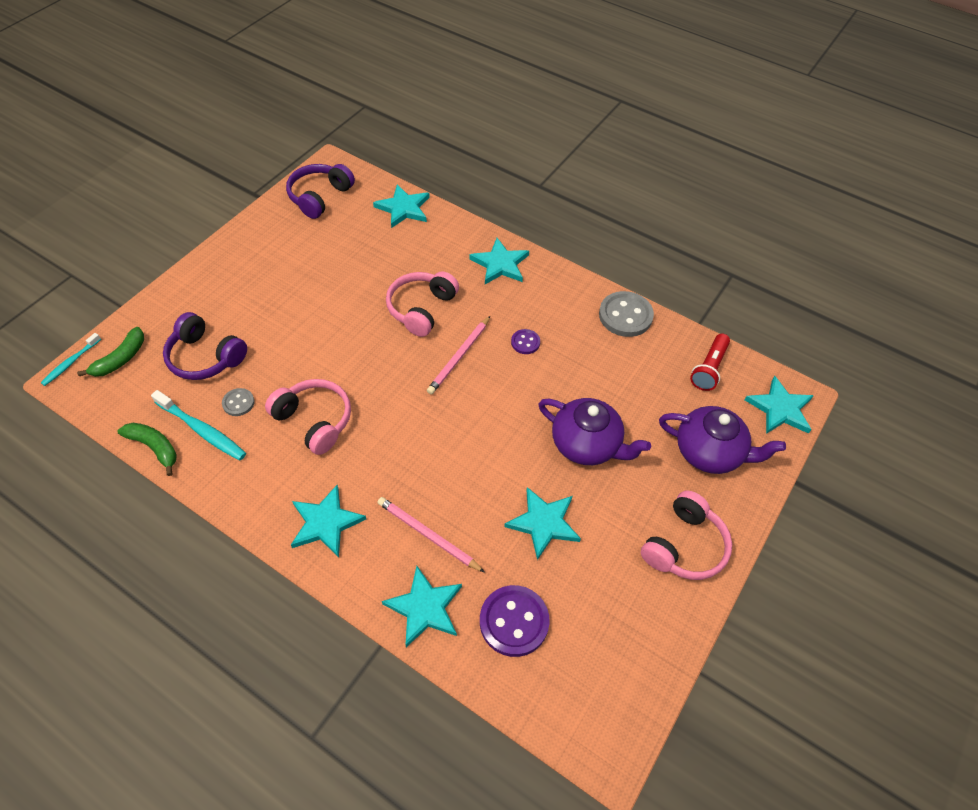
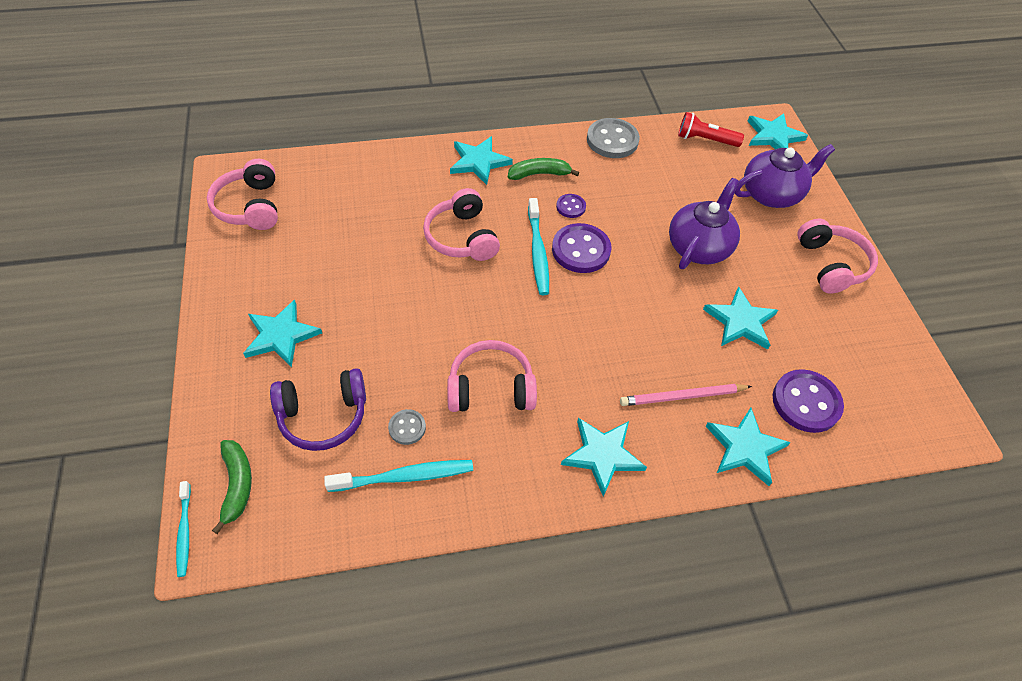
camera: 45 degrees left, 0 degrees up
(154, 447) = (379, 529): green banana -> green banana (539, 174)
(319, 197) = (250, 206): purple headphones -> pink headphones
(403, 208) = (343, 168): turquoise star -> turquoise star (281, 335)
(459, 357) = (538, 252): pink pencil -> turquoise toothbrush
(492, 378) = (581, 250): none -> purple button
(587, 444) = (699, 247): purple teapot -> purple teapot turned 45 degrees counterclockwise
(709, 368) = (705, 140): red flashlight -> red flashlight turned 120 degrees clockwise

